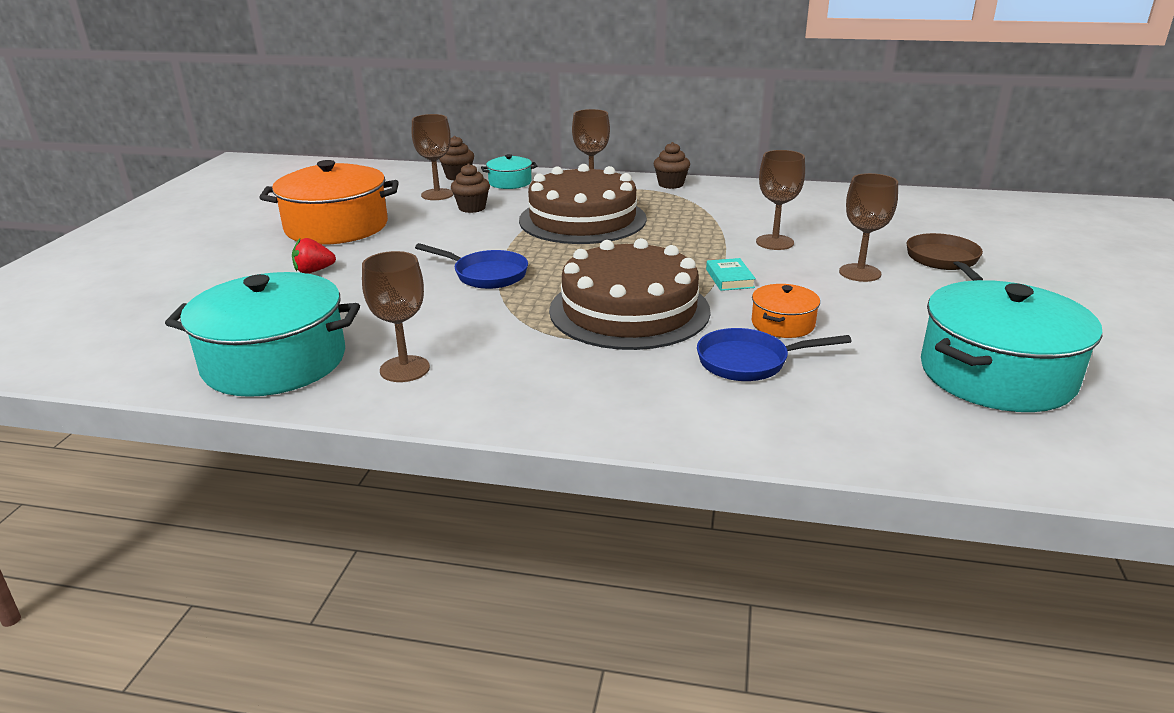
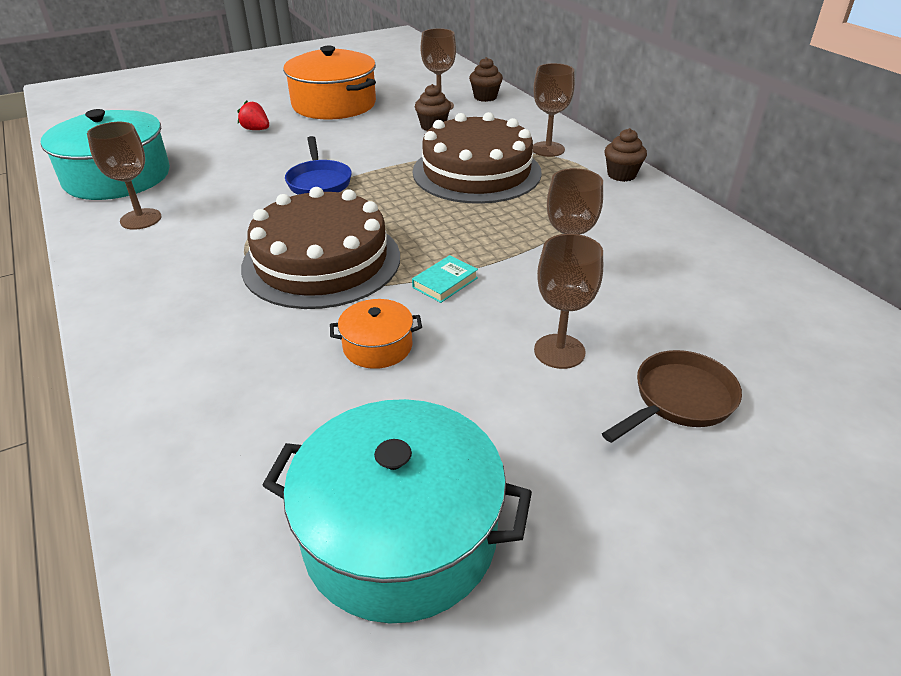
camera: 50 degrees right, 10 degrees up
(510, 182) = (506, 117): turquoise pot -> none
(749, 362) = (279, 355): blue pan -> none

